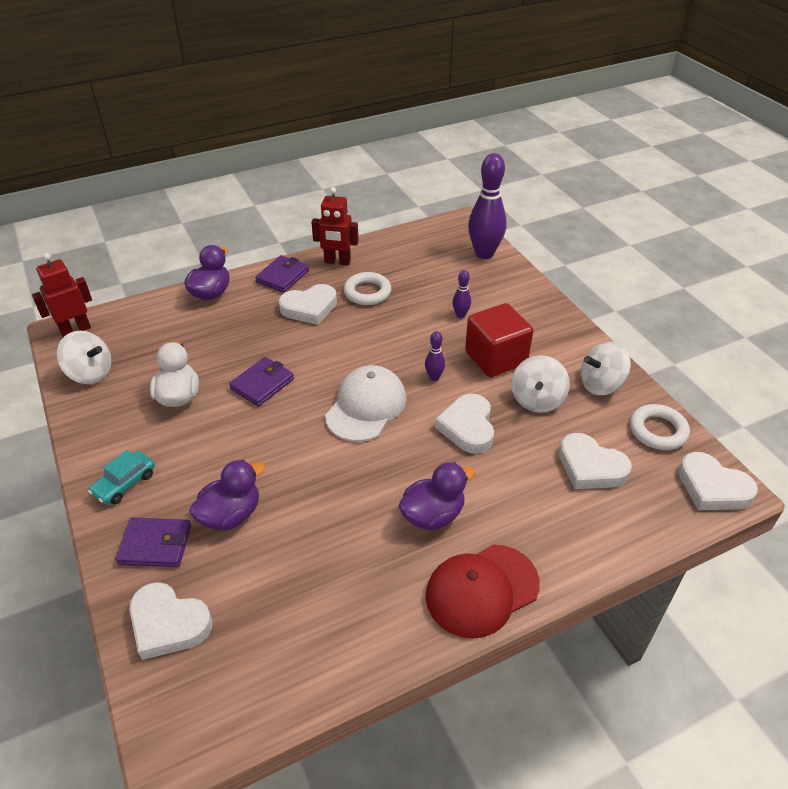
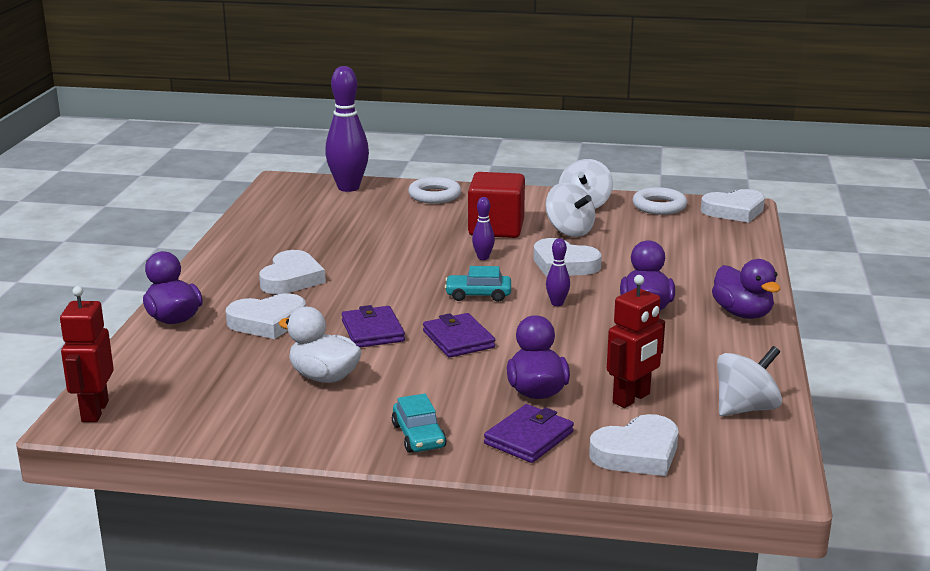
camera: 55 degrees left, 20 degrees down
(90, 373) = (199, 418): white spinning top -> white spinning top (745, 408)
(282, 276) = (214, 277): purple wallet -> purple wallet (458, 339)
(337, 262) = (240, 246): red robot -> red robot (631, 398)
(366, 406) = (478, 295): white cap -> turquoise car
(367, 292) = (315, 248): white ring -> white ring (434, 195)
(460, 315) = (418, 223): purple bowling pin -> purple bowling pin (557, 303)
(481, 590) = (742, 314): red cap -> purple duck
(590, 467) = (666, 238): white heart -> white heart (267, 322)

